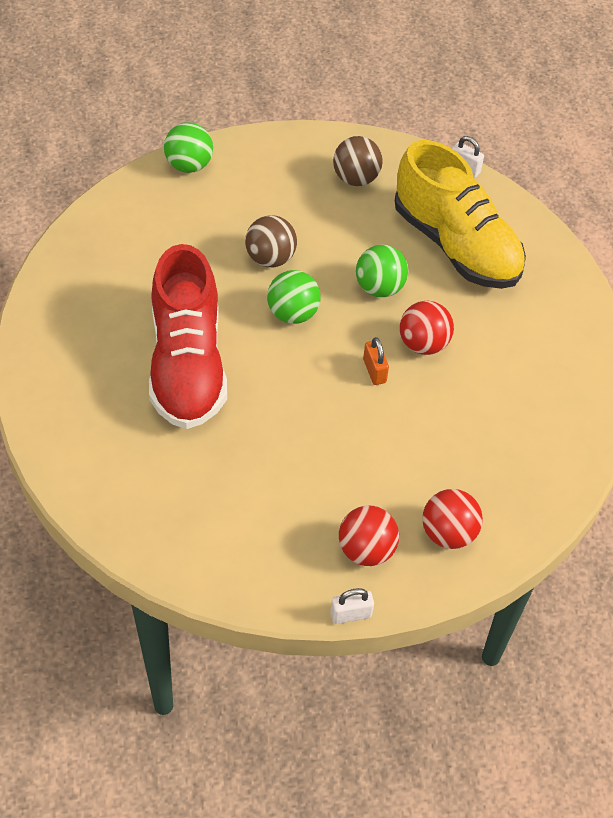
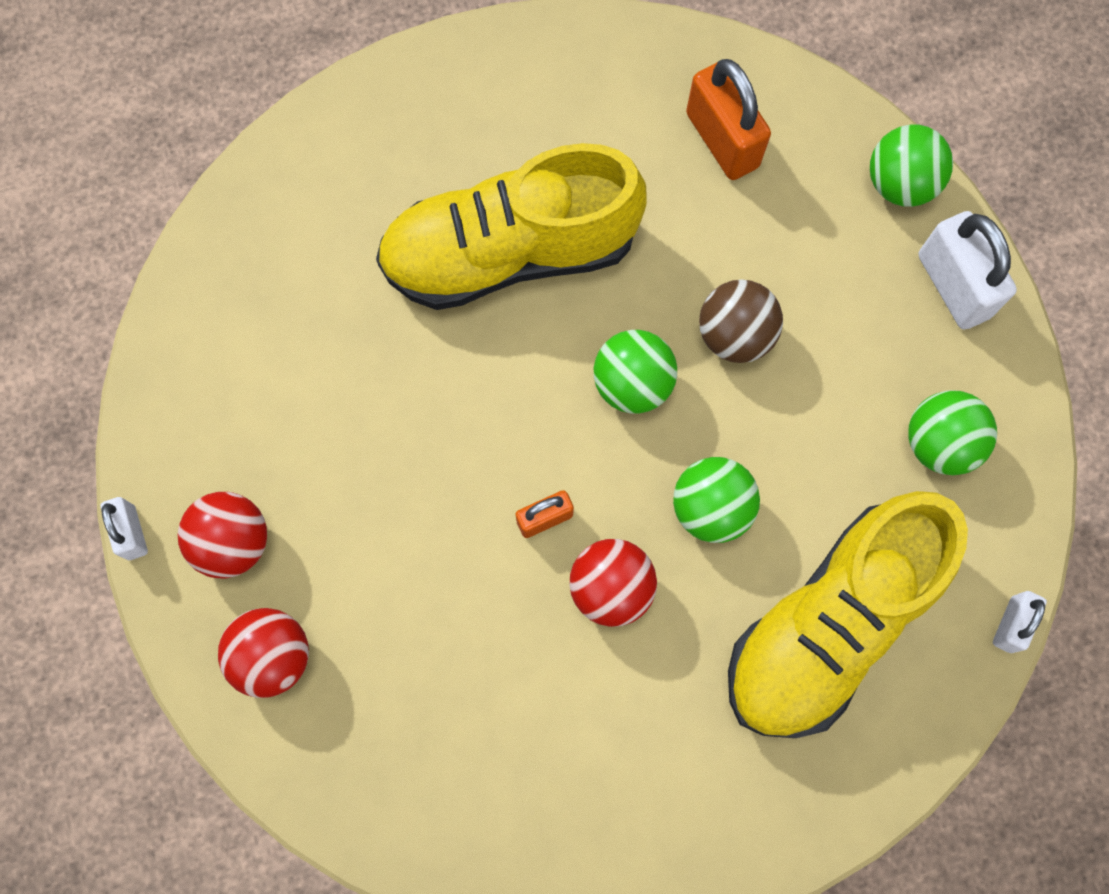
camera: 85 degrees right, 20 degrees up
(136, 242) = (722, 140): none -> orange padlock
(187, 364) = (510, 252): red shoe -> yellow shoe
(261, 154) = (953, 286): none -> white padlock
(356, 178) = (939, 443): brown ball -> green ball

